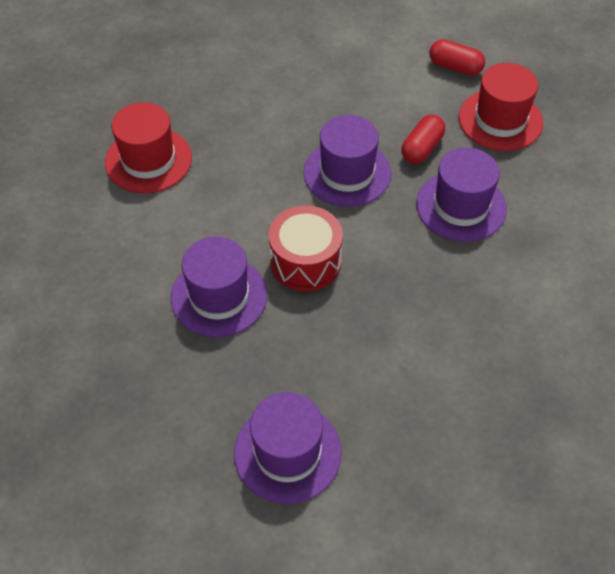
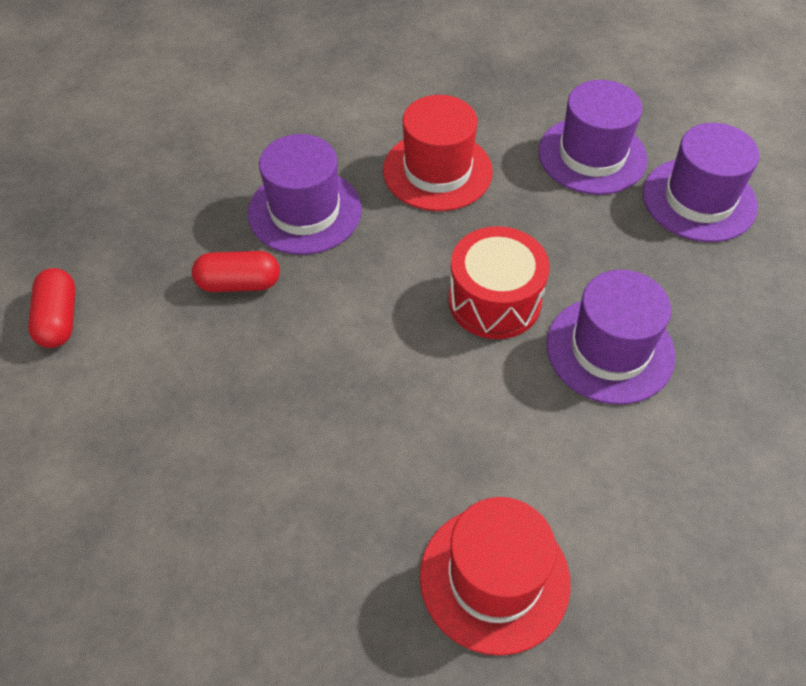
camera: 125 degrees left, 0 degrees up
(347, 173) = (335, 333): purple hat -> purple hat (592, 155)
(500, 120) = (138, 235): red hat -> red hat (437, 171)

